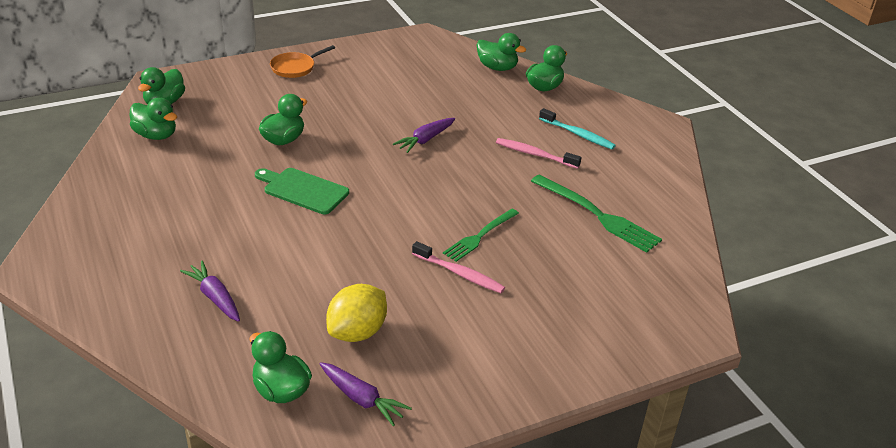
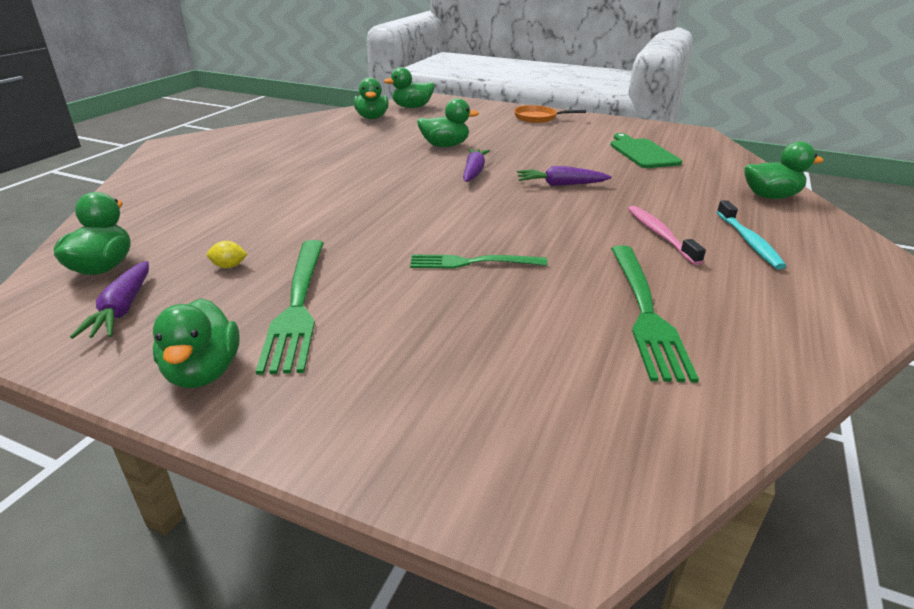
camera: 50 degrees right, 5 degrees down
(215, 297) = (207, 198): purple carrot -> purple carrot (474, 172)
(303, 190) = (396, 173): green cutting board -> green cutting board (642, 153)
(357, 332) = (229, 266): yellow lemon -> yellow lemon, size x0.42
(448, 325) = (297, 306): none -> green fork
(459, 273) = (393, 277): pink toothbrush -> none
(497, 68) = (735, 169): green duck -> green duck (203, 372)

